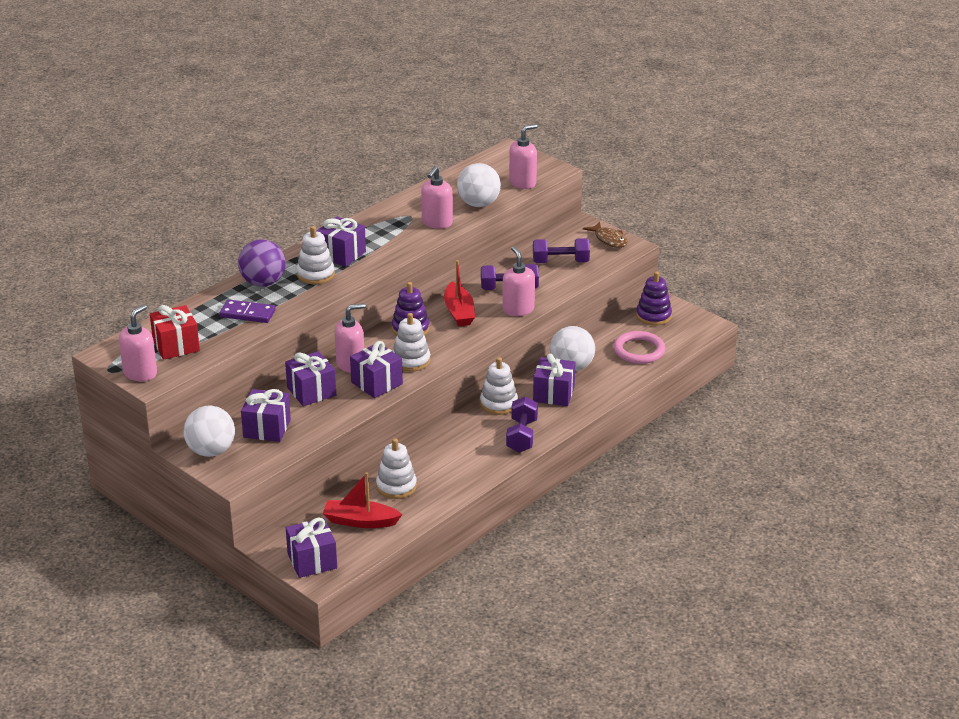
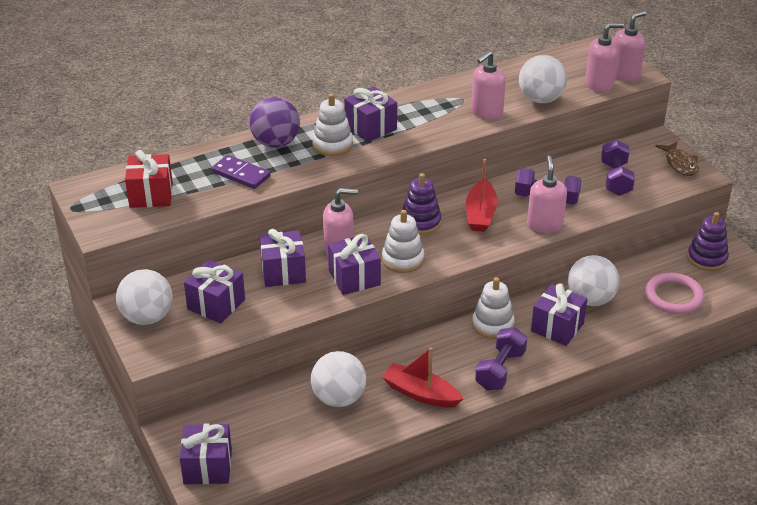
camera: 20 degrees right, 5 degrees up
(140, 373) = (98, 218): pink soap dispenser -> pink soap dispenser (625, 74)
(360, 521) = (281, 431): red boat -> red boat (420, 393)
(396, 486) = (338, 398): white stacking toy -> white ball
(560, 262) = (615, 179): purple dumbbell -> purple dumbbell turned 75 degrees clockwise

